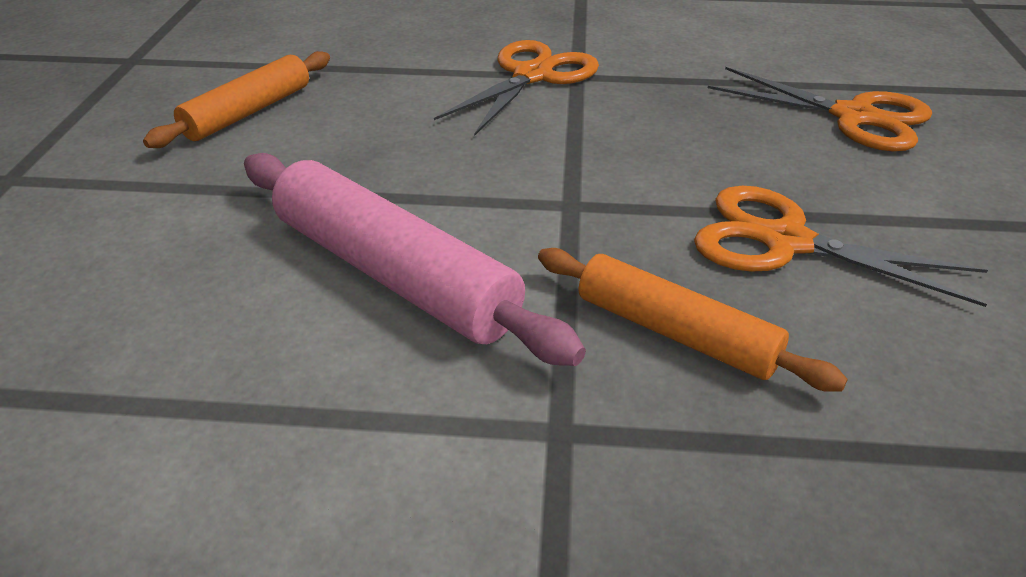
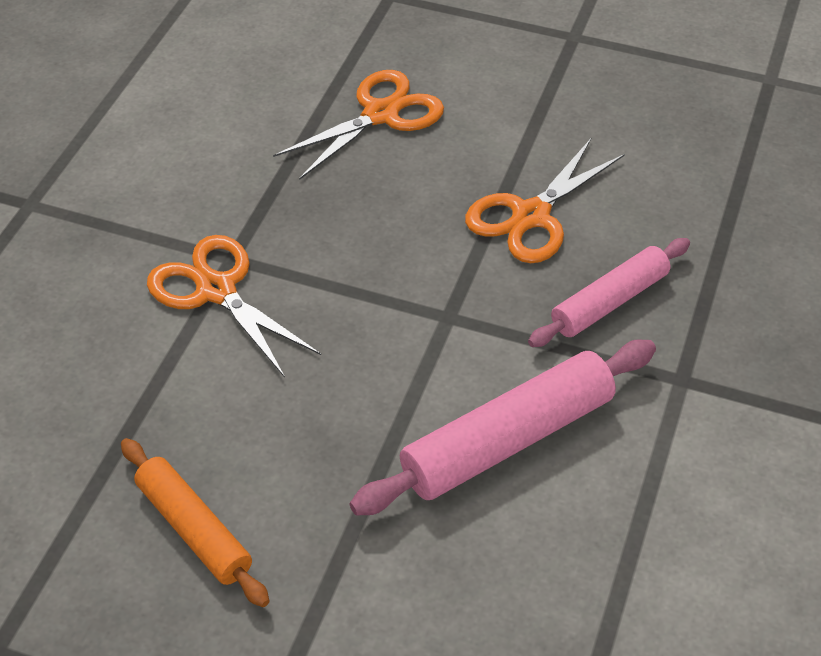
camera: 75 degrees left, 10 degrees up
(675, 333) = (609, 302): orange rolling pin -> pink rolling pin

